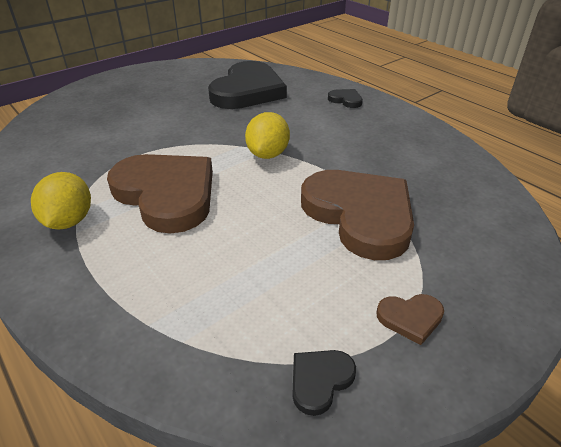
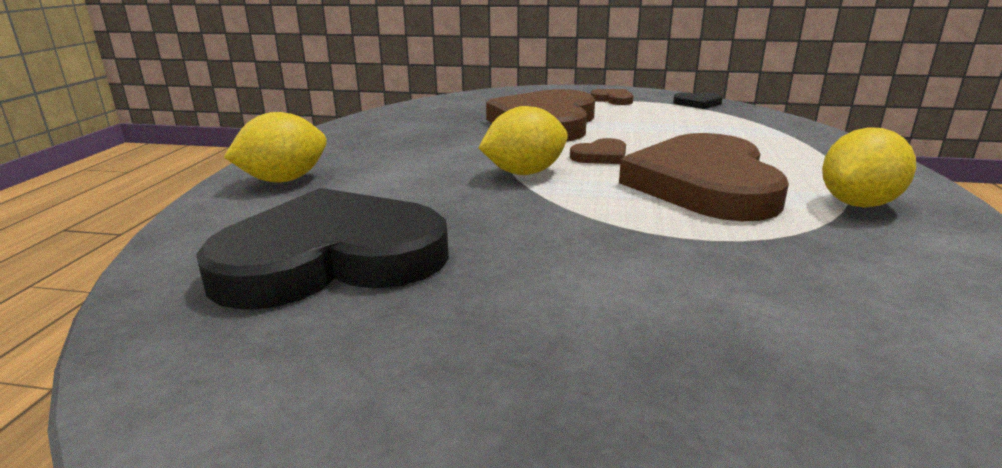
camera: 130 degrees left, 15 degrees down
(256, 192) = (601, 156): none -> brown heart
(346, 100) = (284, 180): black heart -> yellow lemon

